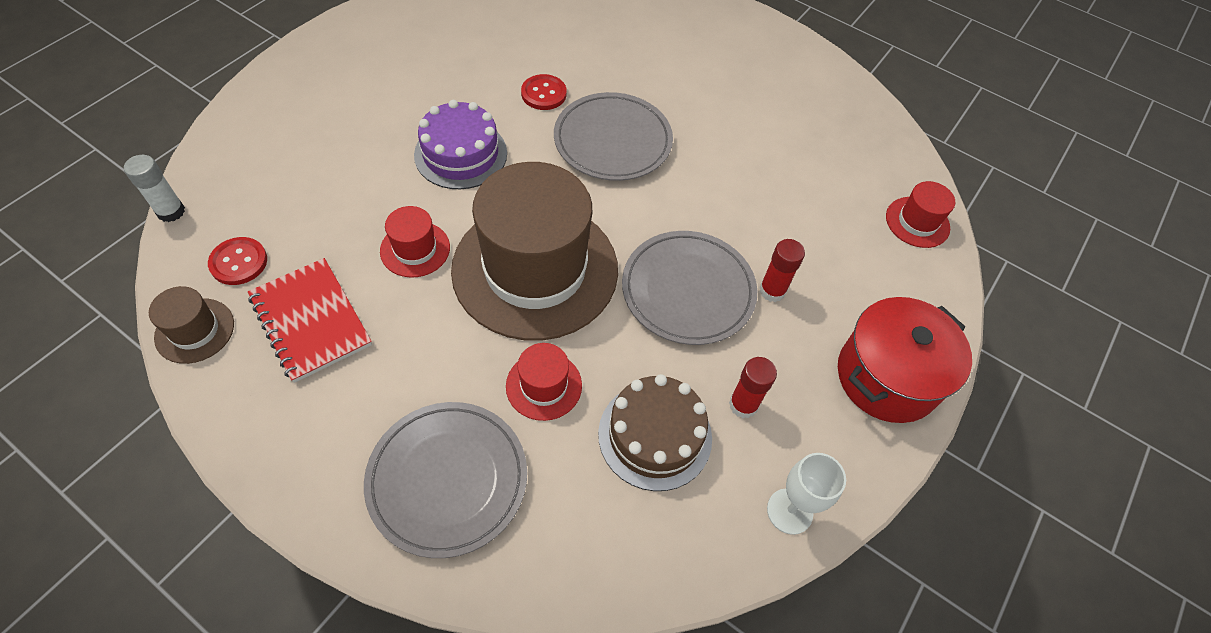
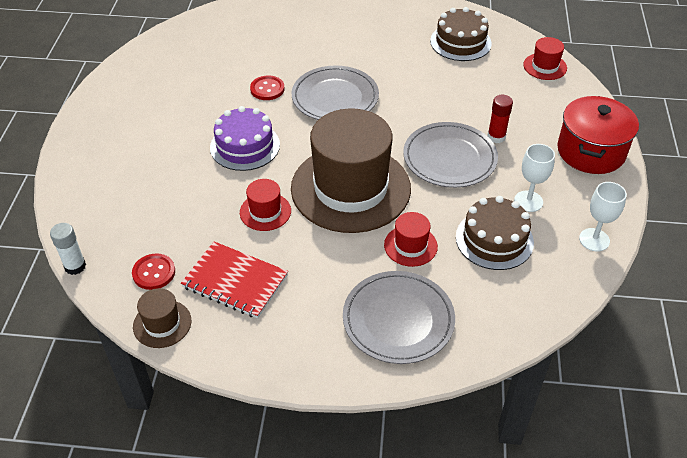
camera: 25 degrees left, 10 degrees down
(743, 405) = (528, 201): red glue stick -> white goblet
(828, 137) = (460, 42): none -> brown cake

